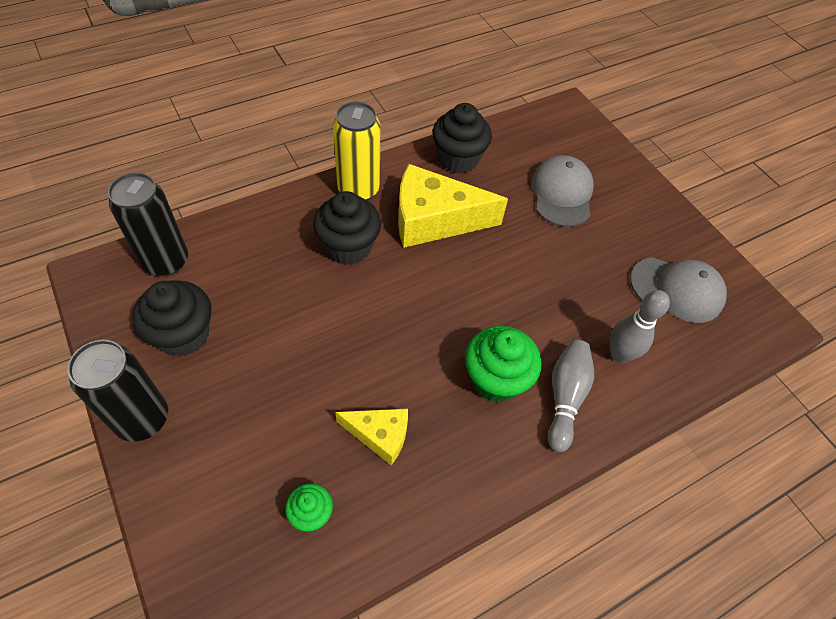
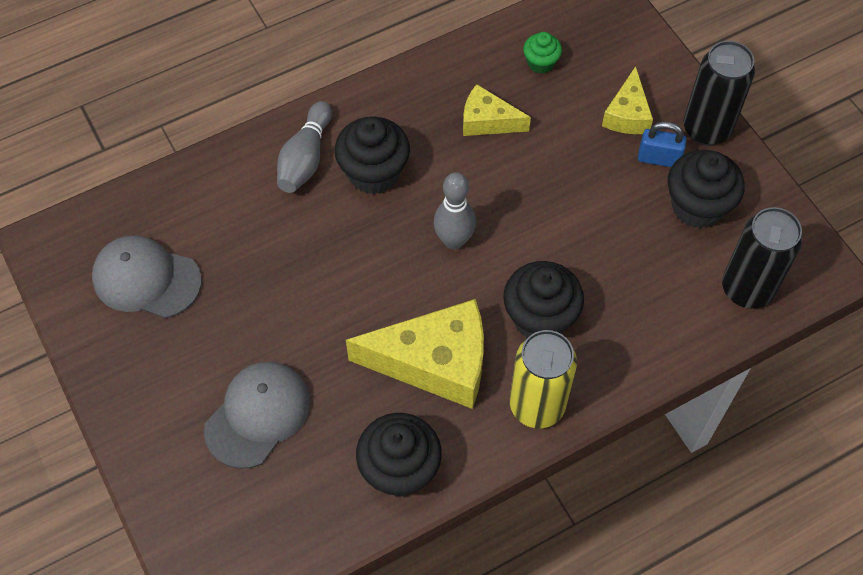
camera: 175 degrees left, 5 degrees up
(206, 386) = (658, 158): none -> blue padlock
(225, 440) = (627, 114): none -> yellow cheese
(496, 379) = (374, 173): green cupcake -> black cupcake
(562, 194) = (258, 415): grey cap -> grey cap turned 150 degrees counterclockwise
(619, 354) = (238, 202): grey bowling pin -> grey bowling pin (454, 240)

